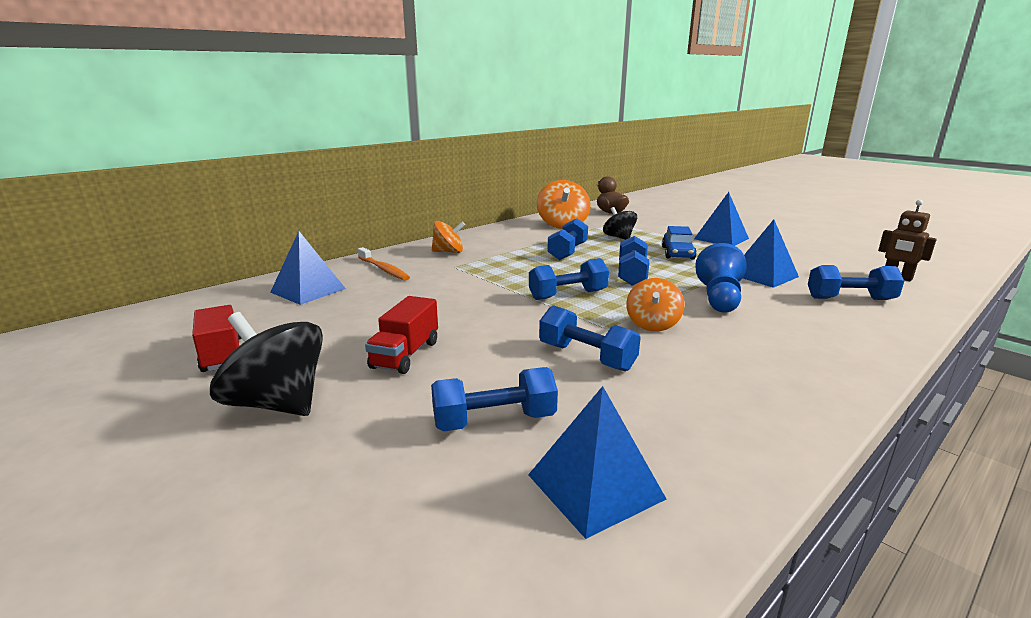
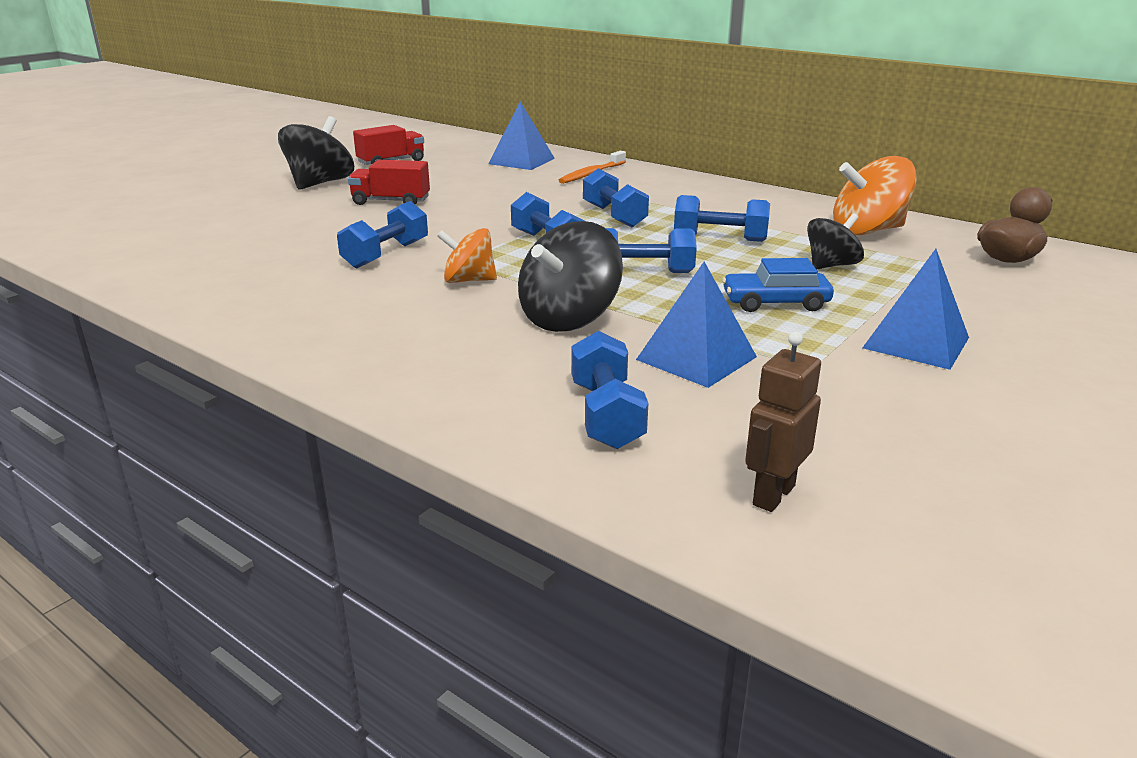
camera: 80 degrees right, 5 degrees up
(448, 252) = (671, 188): orange spinning top -> none
(494, 421) = (283, 232): blue dumbbell -> blue dumbbell (614, 216)
(595, 486) = (195, 260): blue pyramid -> none
(719, 298) = (569, 318): blue pawn -> black spinning top

